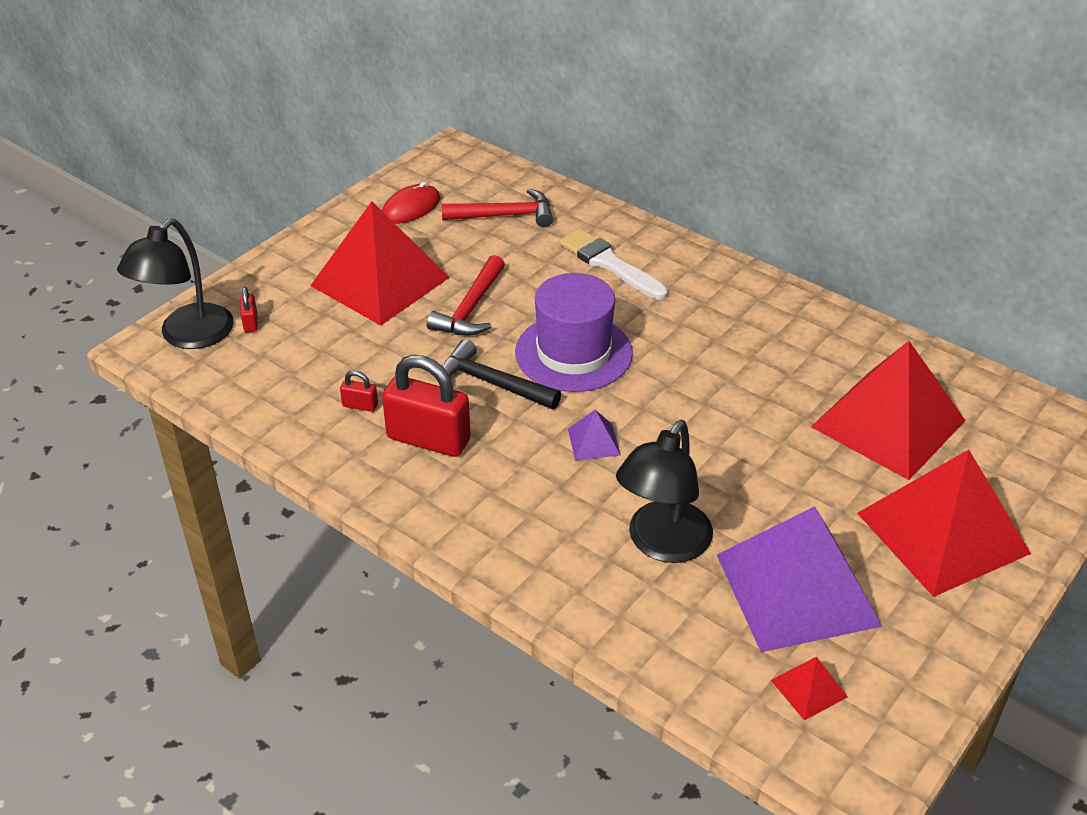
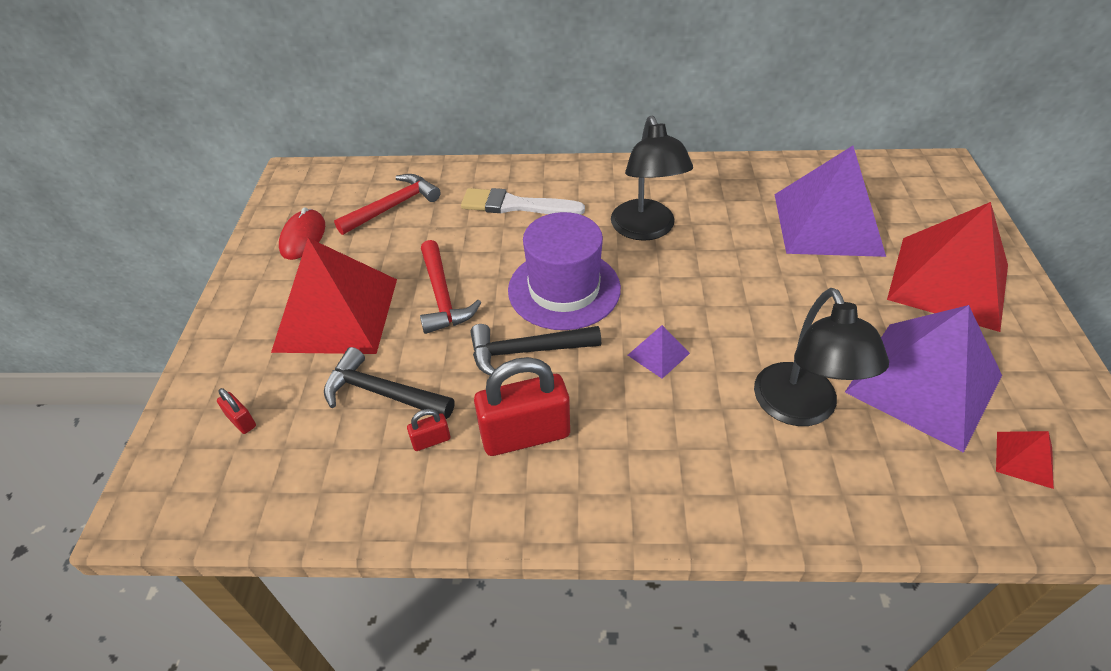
camera: 35 degrees left, 5 degrees up
(187, 336) = (182, 473): black lamp -> black lamp (646, 229)
(358, 355) = (382, 393): none -> black hammer
(888, 423) = (827, 224): red pyramid -> purple pyramid

